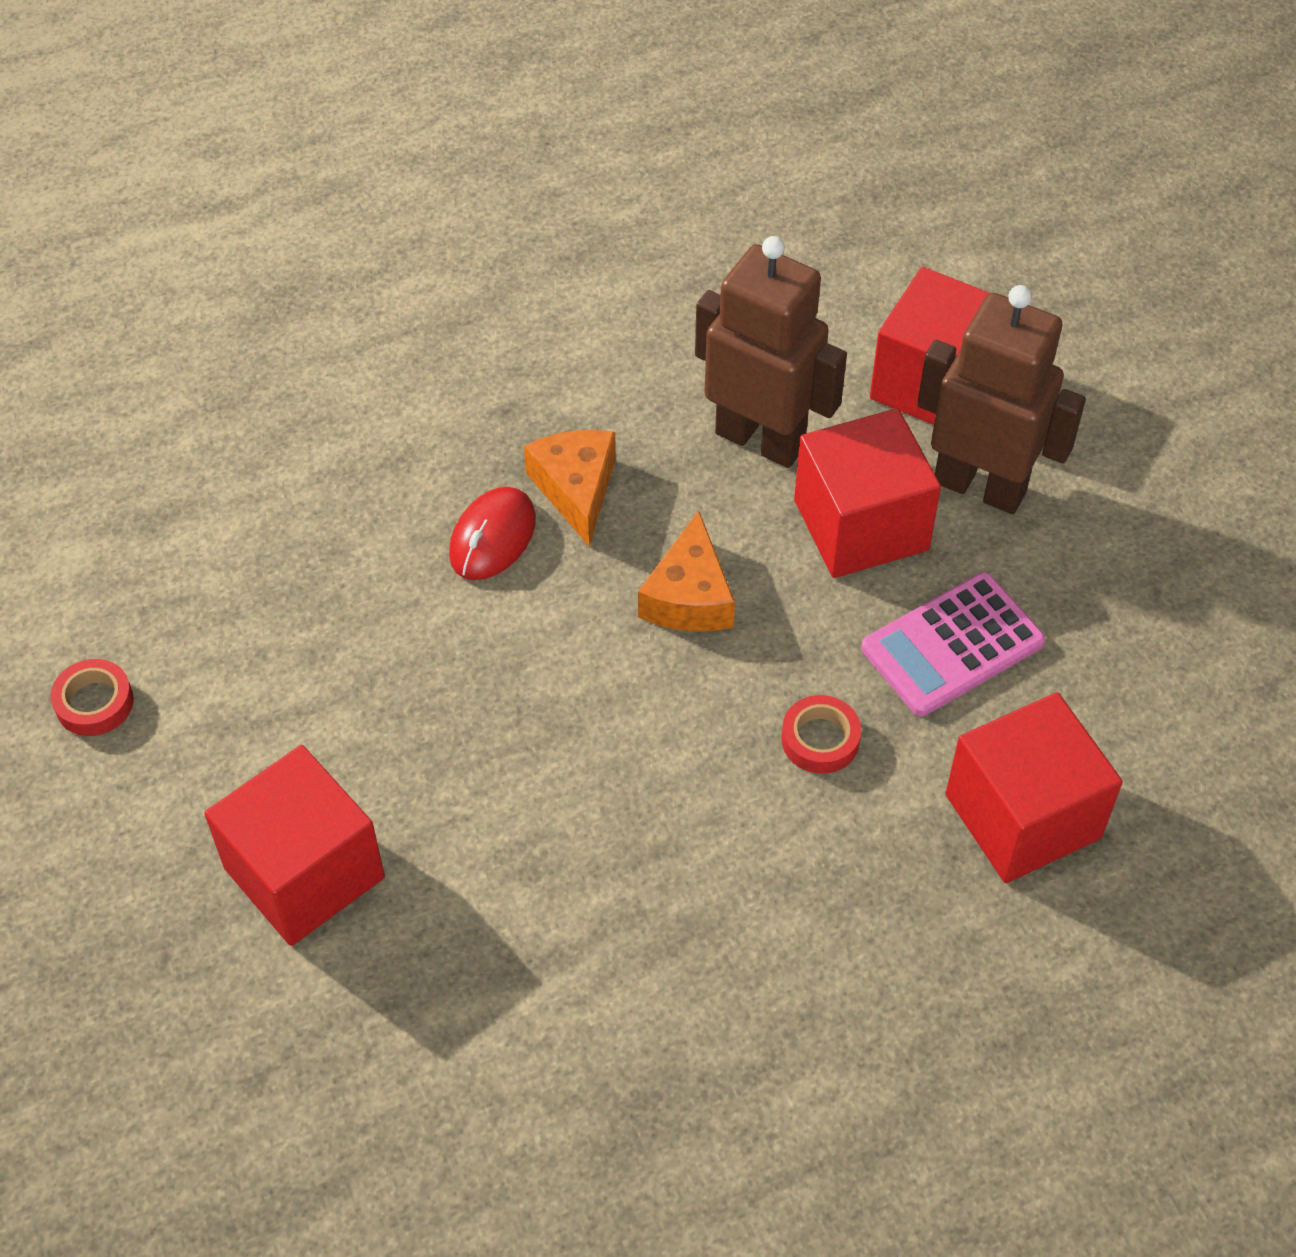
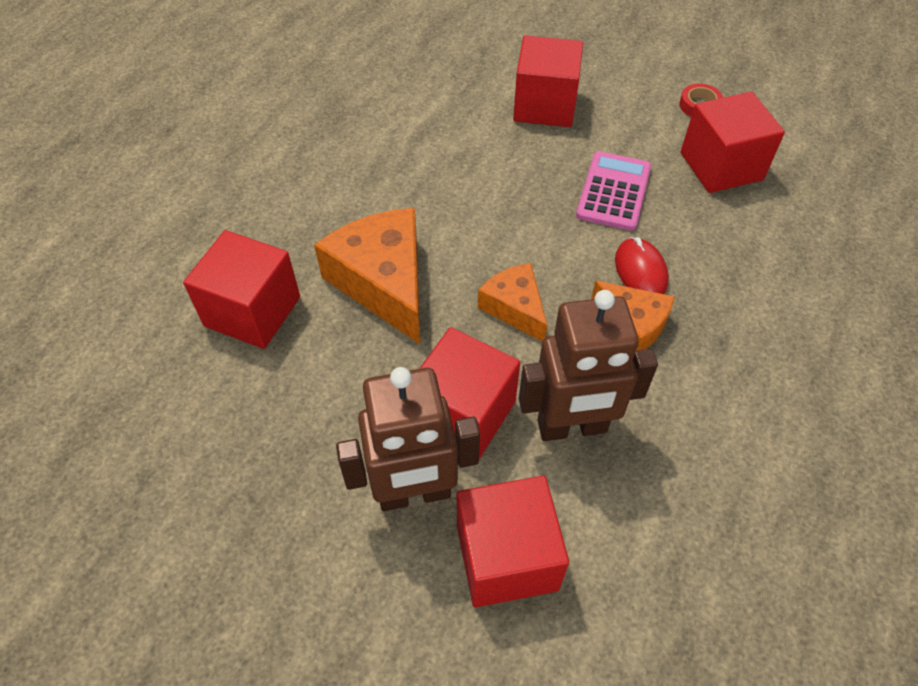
camera: 140 degrees right, 0 degrees up
(208, 593) = (721, 166): none -> red cube
(820, 739) = (383, 283): red tape -> orange cheese
(952, 646) = (353, 376): pink calculator -> pink calculator (613, 191)

